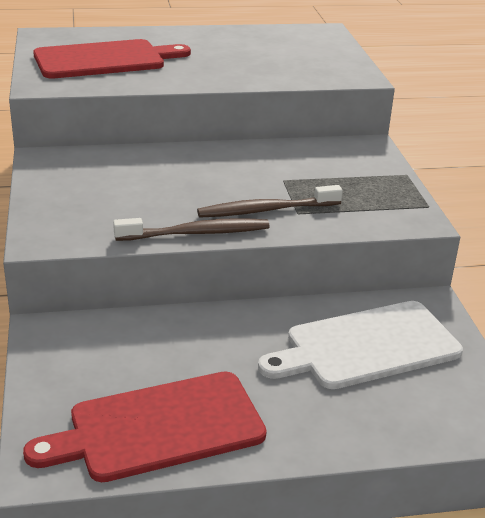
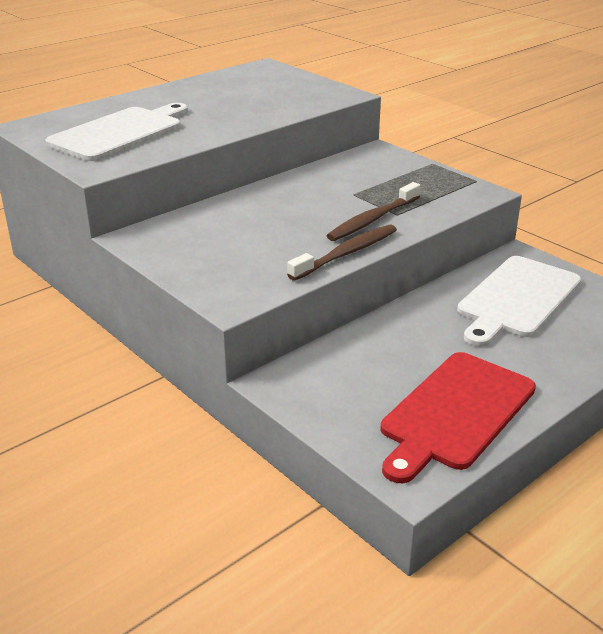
camera: 30 degrees left, 0 degrees up
(105, 60) = (120, 133): red cutting board -> white cutting board

